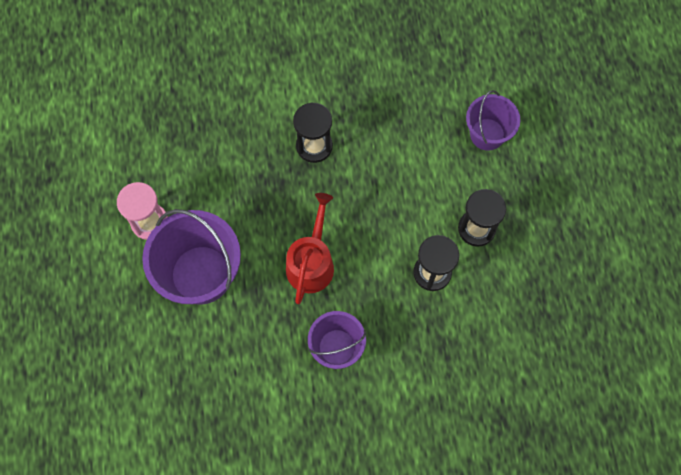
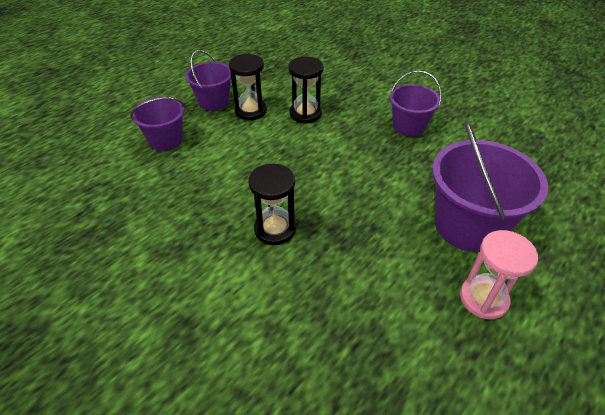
camera: 130 degrees left, 25 degrees down
(311, 263) = (373, 170): red watering can -> none
(519, 207) = (213, 102): none -> purple bucket

